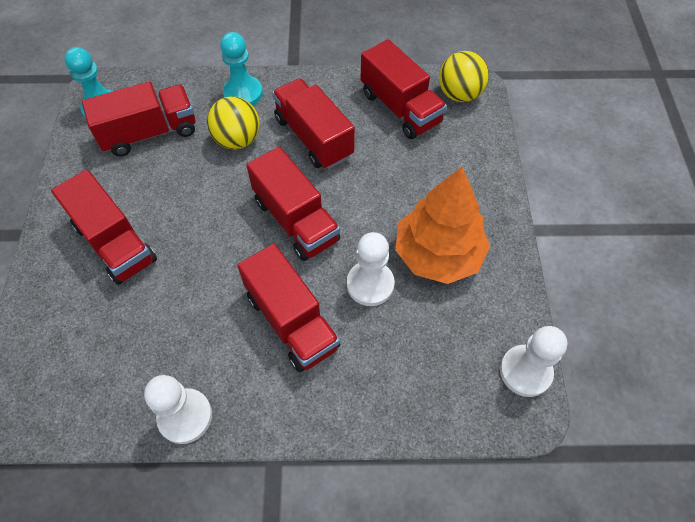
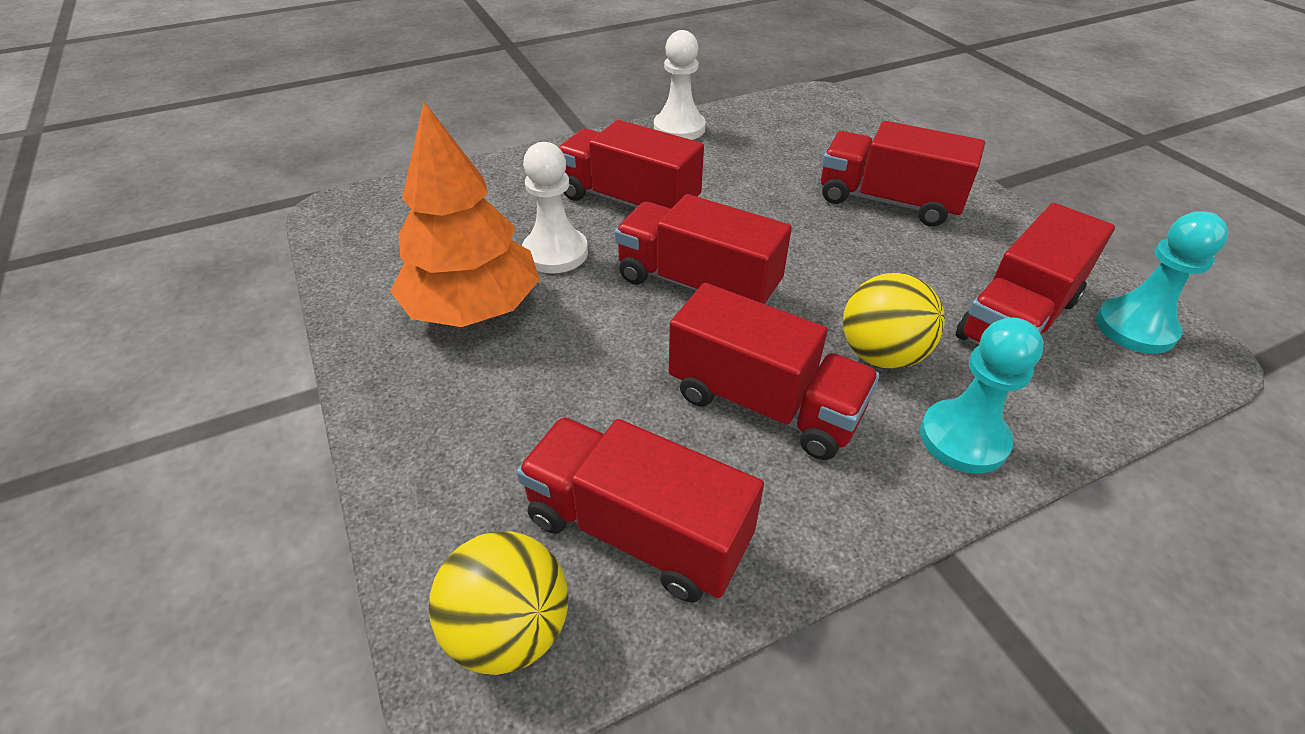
camera: 155 degrees right, 15 degrees down
(525, 371) = (337, 235): white pawn -> none

